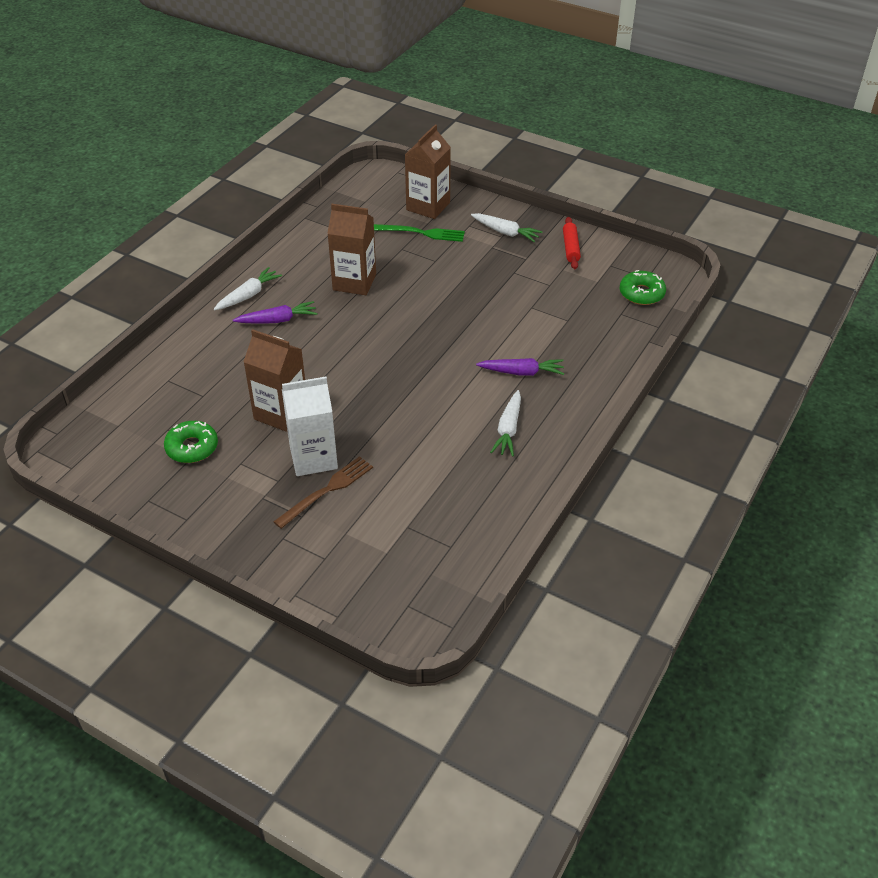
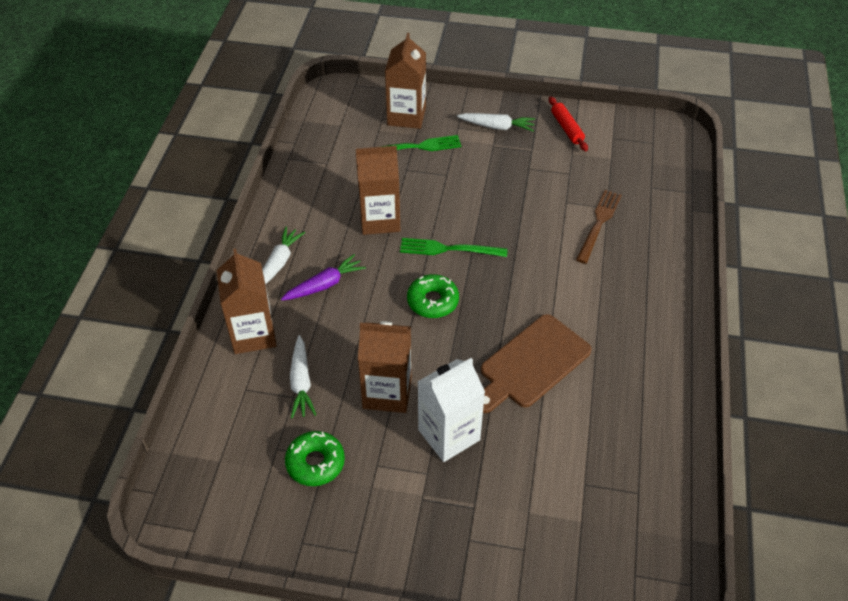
camera: 20 degrees left, 5 degrees up
(197, 342) = (253, 334): none -> brown carton
(327, 490) = (483, 468): brown fork -> brown fork (599, 223)
(400, 319) = (448, 249): none -> green fork
(418, 424) = (531, 364): none -> brown cutting board
(508, 429) = (619, 343): white carrot -> white carrot (301, 382)
(521, 372) = (597, 276): purple carrot -> none
(641, 293) = (657, 161): green donut -> green donut (432, 301)

